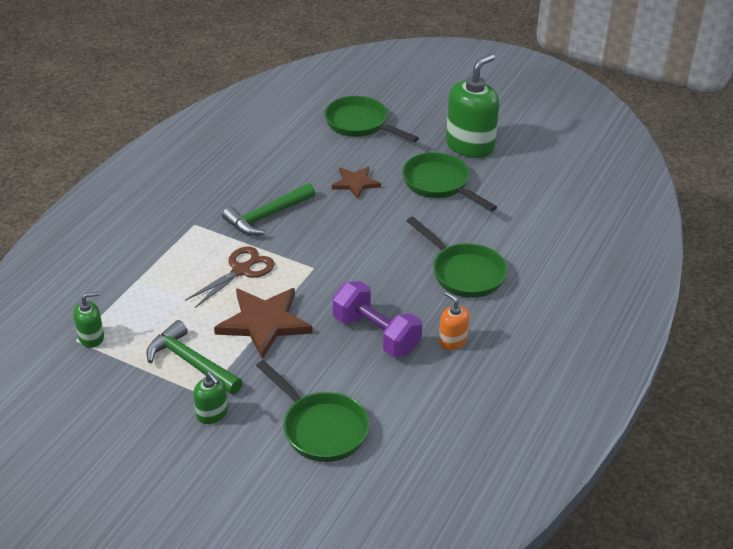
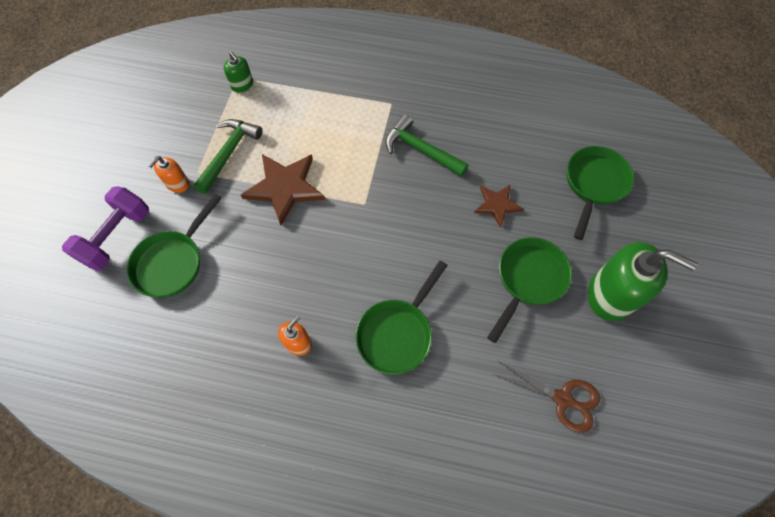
camera: 75 degrees right, 25 degrees up
(212, 414) = (177, 184): green soap dispenser -> orange soap dispenser
(241, 270) = (343, 153): brown scissors -> brown scissors (562, 399)
(376, 334) = (291, 276): purple dumbbell -> purple dumbbell (117, 237)

